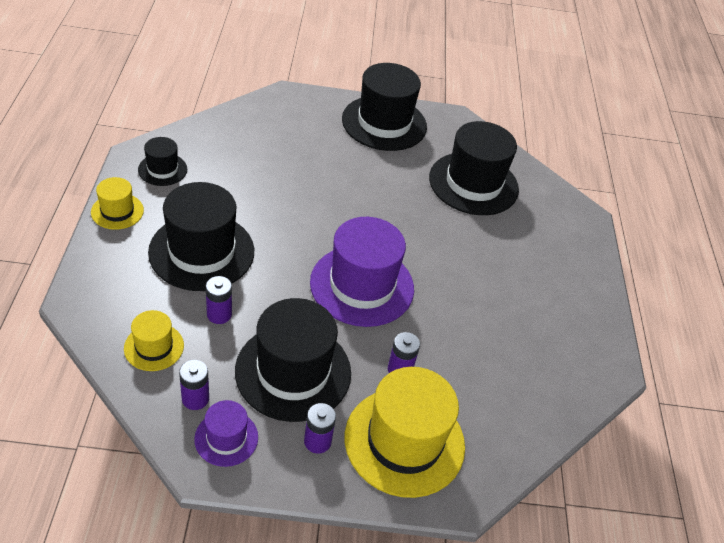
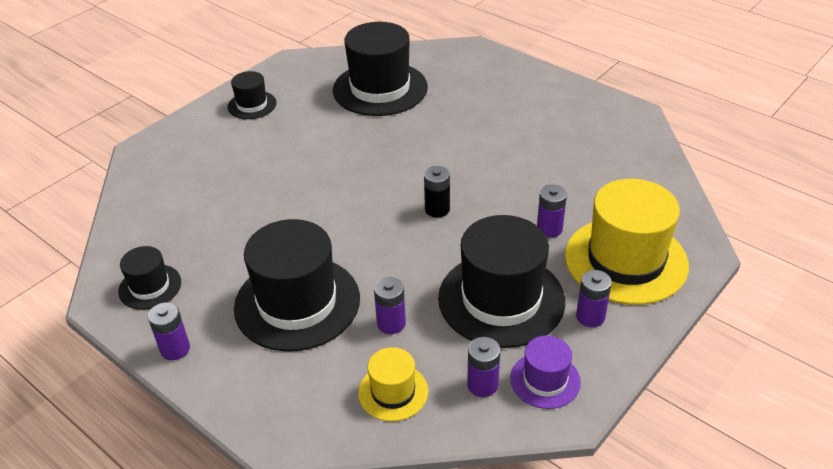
camera: 45 degrees left, 5 degrees down
(117, 211) = (175, 349): yellow hat -> purple battery
(362, 285) = (437, 209): purple hat -> black battery
(384, 123) = (252, 105): black hat -> black hat, size x0.50

